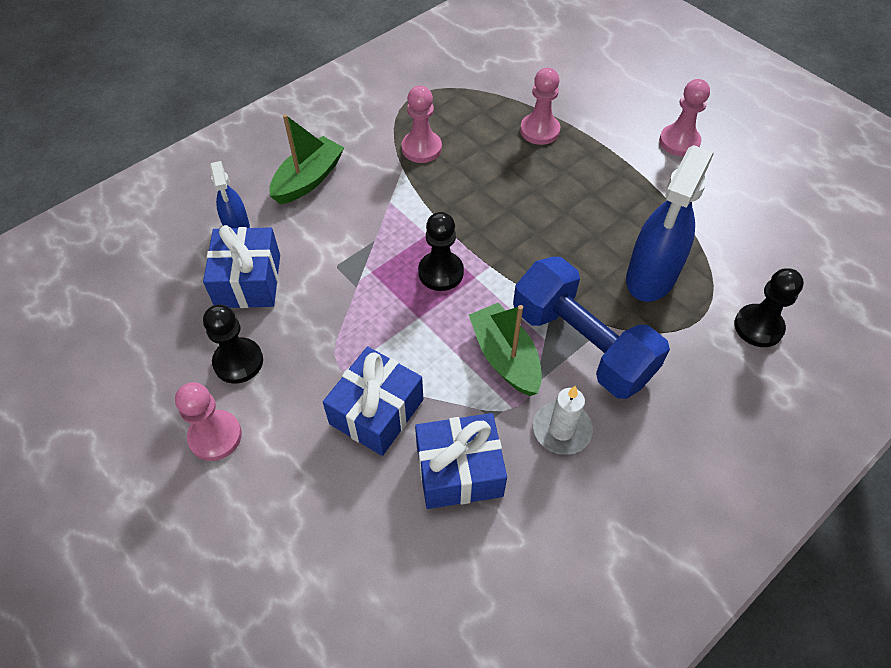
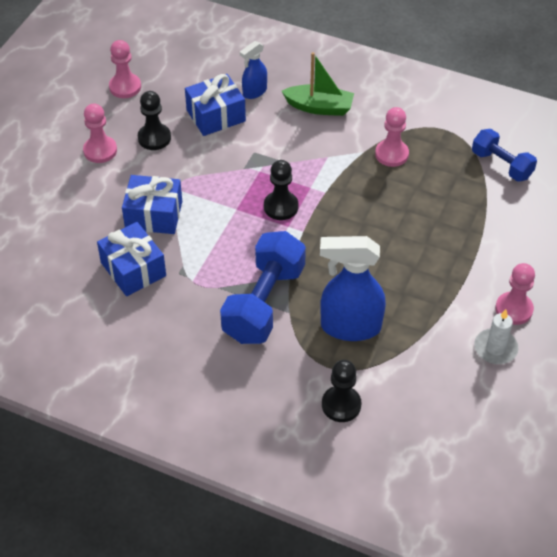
camera: 65 degrees right, 5 degrees down
(489, 76) = (501, 165): none -> blue dumbbell
(505, 357) = (229, 264): green boat -> none
(539, 130) = (461, 216): pink pawn -> pink pawn (125, 87)
(562, 429) = (189, 311): white candle -> white candle (495, 348)

